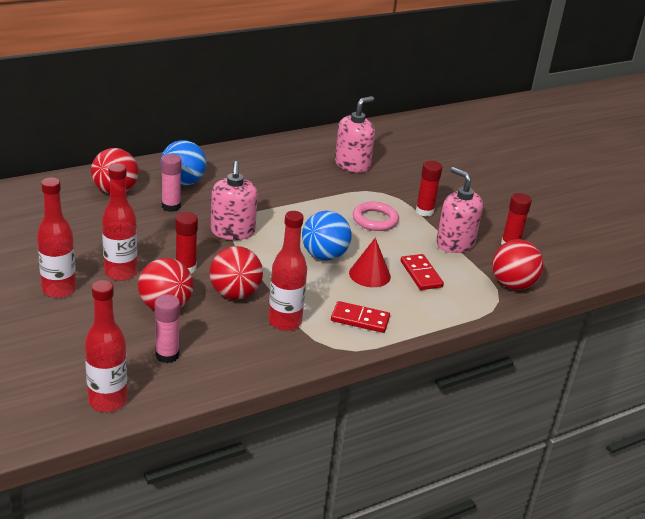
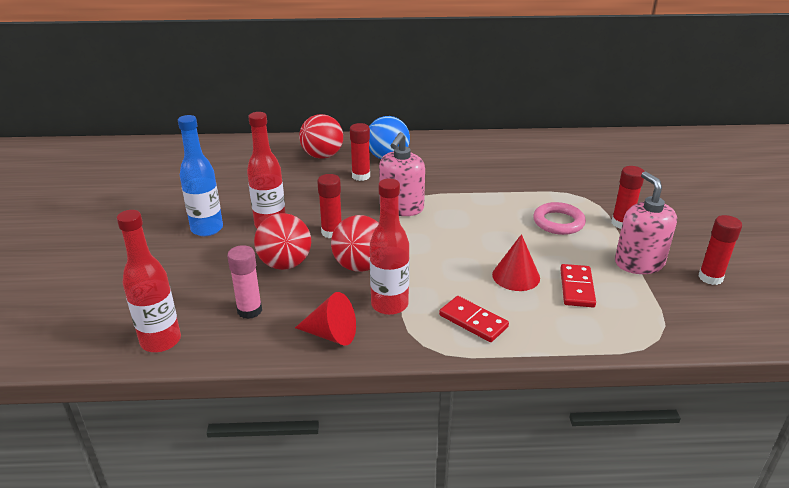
camera: 30 degrees right, 0 degrees up
(59, 289) = (207, 229): red bottle -> blue bottle
(171, 206) = (361, 176): pink glue stick -> red glue stick
(254, 357) = (331, 334): none -> red cone
(324, 255) = (478, 247): blue ball -> none
(352, 164) = (568, 166): pink soap dispenser -> none
(512, 284) = (688, 323): red ball -> none

